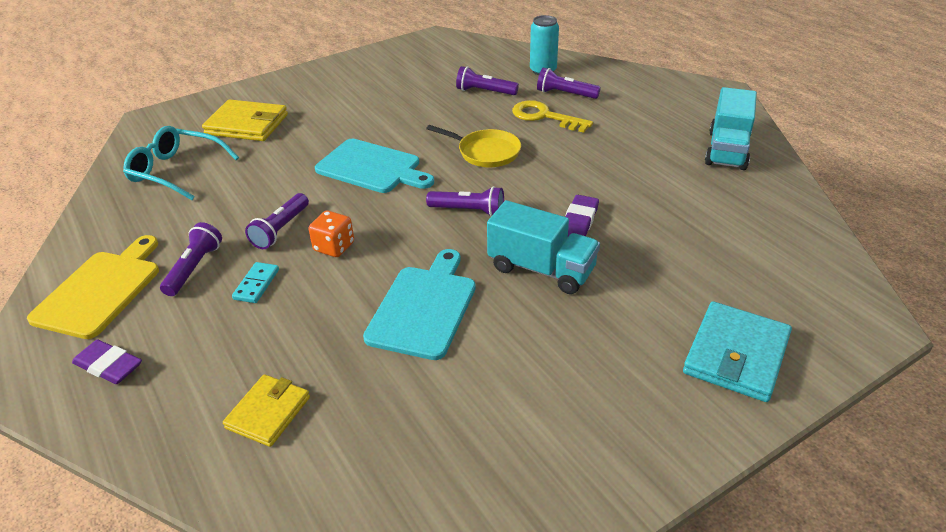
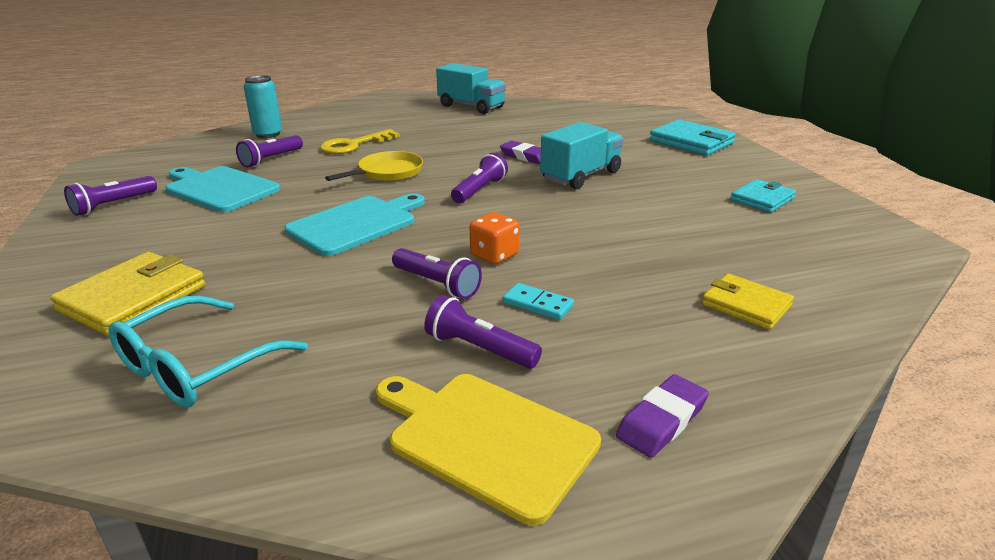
camera: 75 degrees left, 10 degrees down
(423, 308) = (613, 223): turquoise cutting board -> turquoise cutting board (219, 189)
(544, 432) = (762, 199): none -> turquoise wallet
(565, 94) = (325, 133): purple flashlight -> purple flashlight (113, 205)

